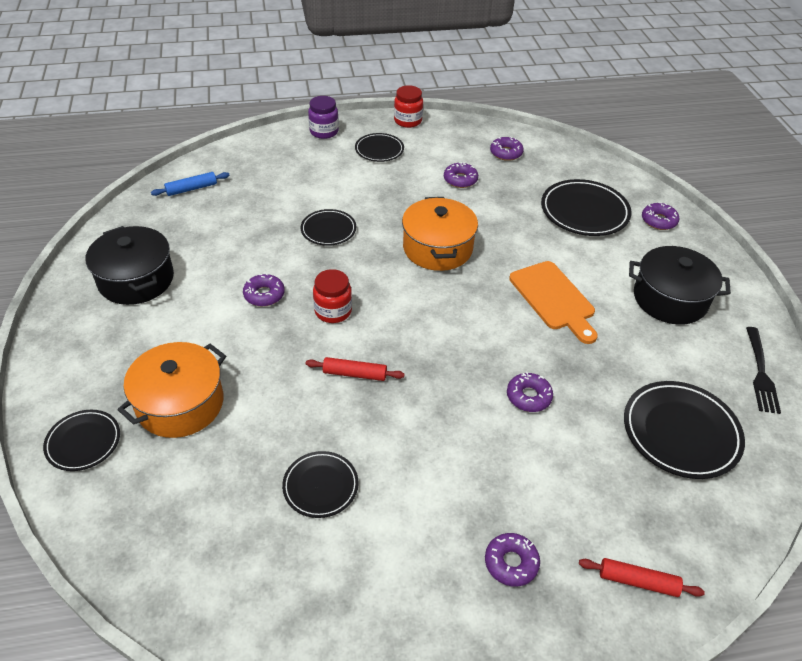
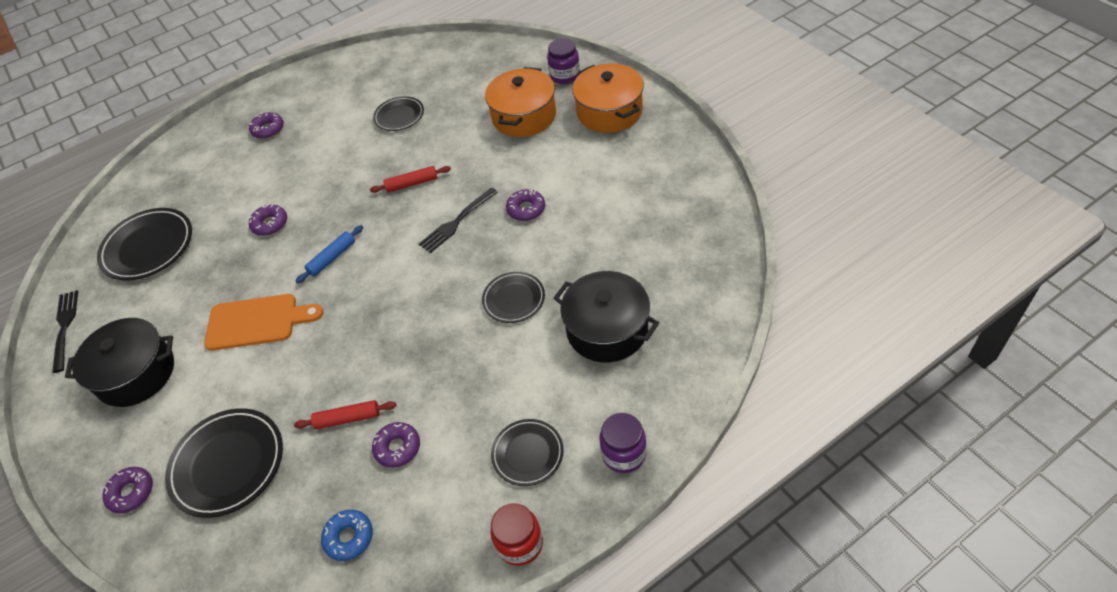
camera: 165 degrees right, 5 degrees up
(83, 442) = (565, 75): black plate -> purple jar
(136, 279) = (645, 174): black pot -> black pot (607, 329)
(192, 189) = (697, 282): blue rolling pin -> blue rolling pin (332, 258)
(333, 311) = (457, 221): red jar -> black fork
(437, 248) = (389, 329): orange pot -> orange pot (609, 112)
(506, 153) = (349, 537): purple donut -> blue donut
(553, 298) = (257, 322): orange cutting board -> orange cutting board turned 135 degrees clockwise
(638, 581) = (190, 151): red rolling pin -> red rolling pin (348, 419)

